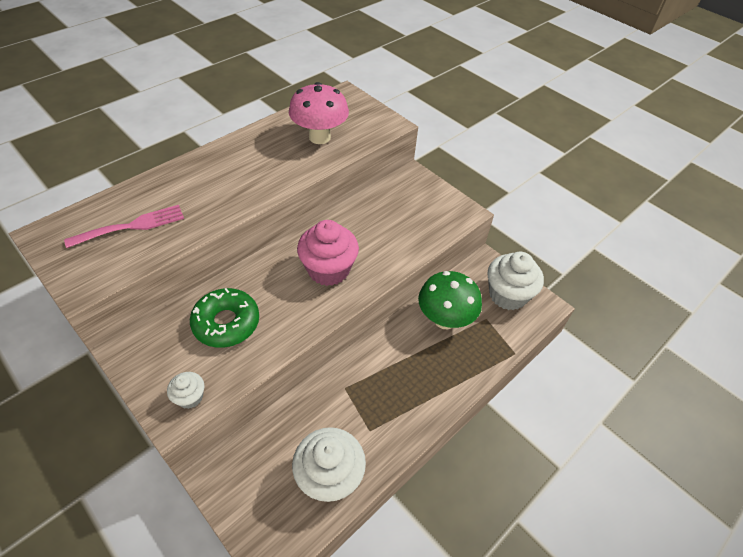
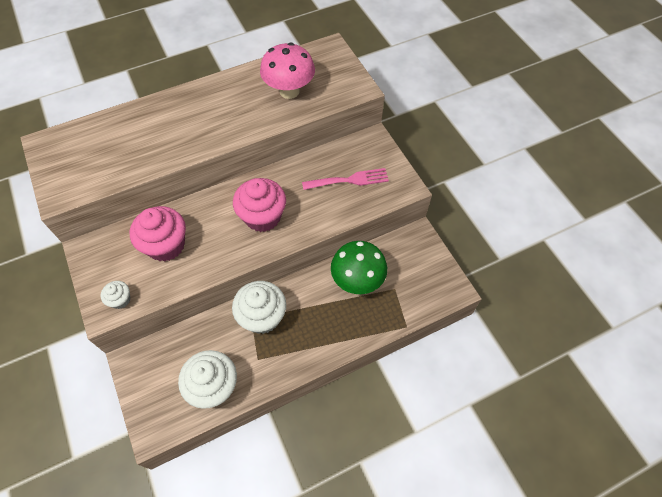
camera: 20 degrees right, 10 degrees up
(132, 226) = (109, 150): pink fork -> pink fork (349, 180)
(226, 323) = (166, 245): green donut -> pink cupcake
(507, 295) = (424, 271): white cupcake -> white cupcake (262, 317)

